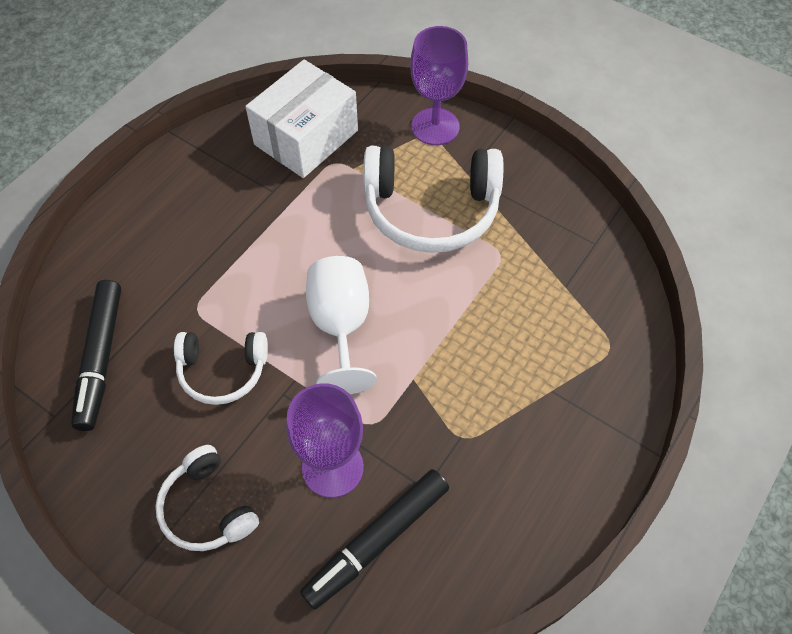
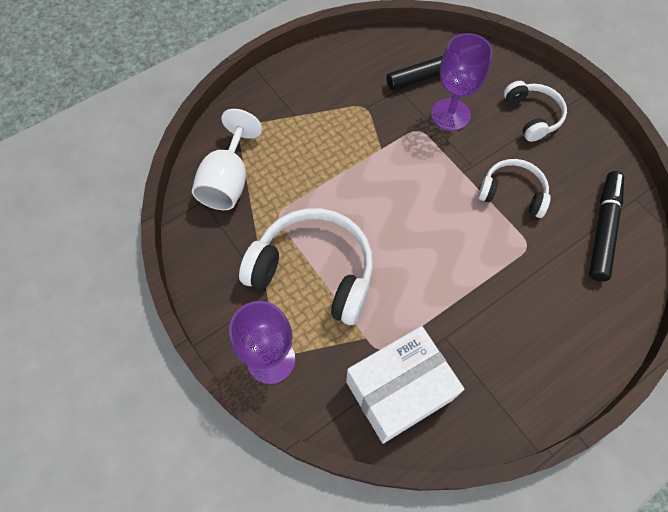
camera: 160 degrees left, 5 degrees up
(341, 326) = (419, 198): white goblet -> white goblet (228, 181)

